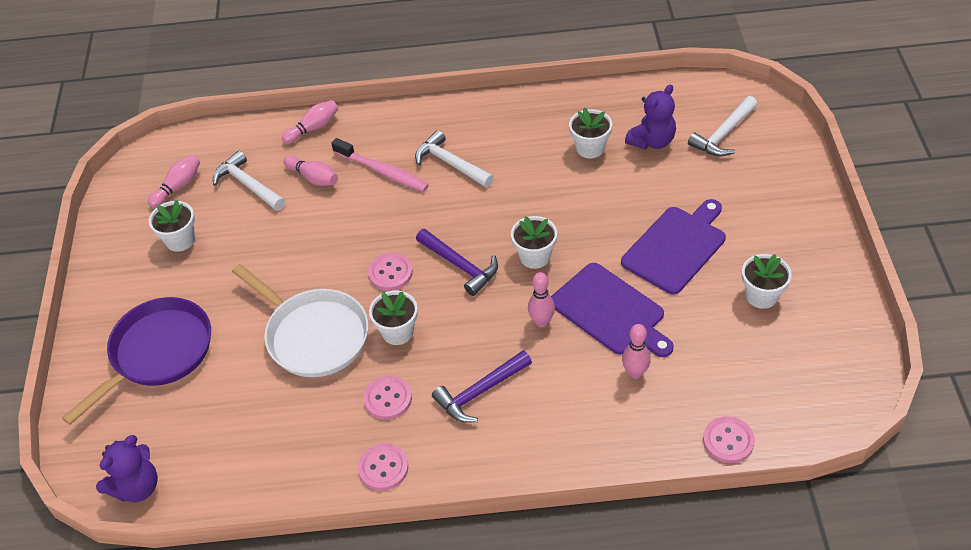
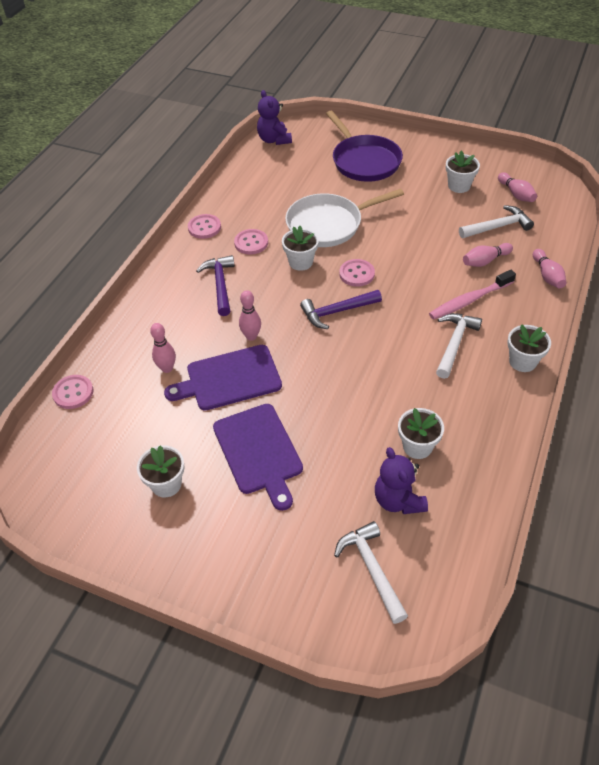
camera: 115 degrees right, 0 degrees up
(450, 163) = (454, 343): white hammer -> white hammer turned 45 degrees counterclockwise
(534, 257) = (315, 356): white flower pot -> white flower pot (522, 361)

